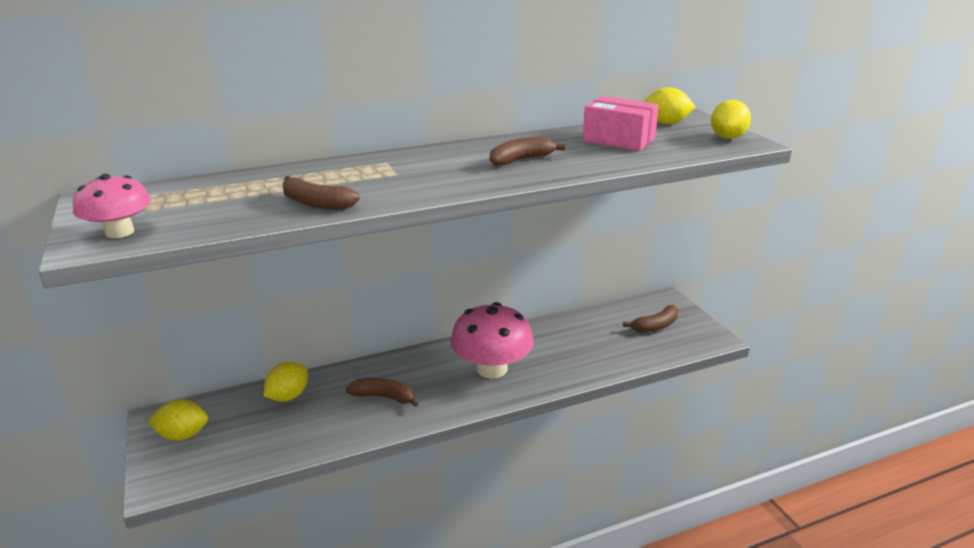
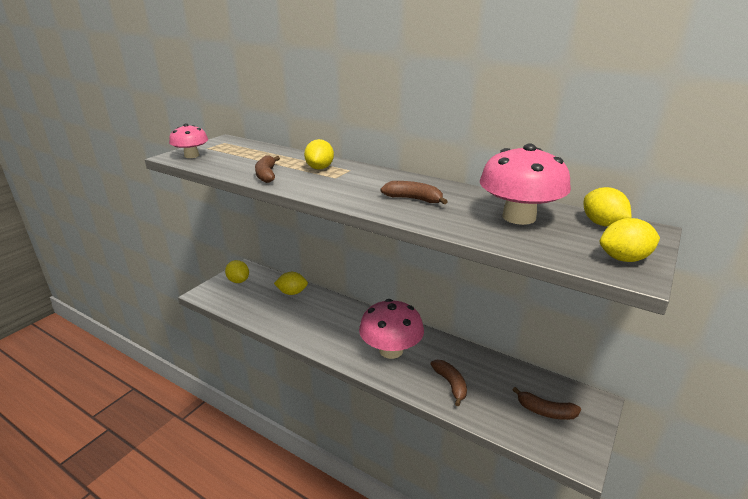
camera: 55 degrees right, 0 degrees up
(351, 173) = (320, 168): none -> yellow lemon
(384, 397) = (321, 323): brown banana -> brown banana (450, 384)
(618, 140) = (519, 217): pink box -> pink mushroom

